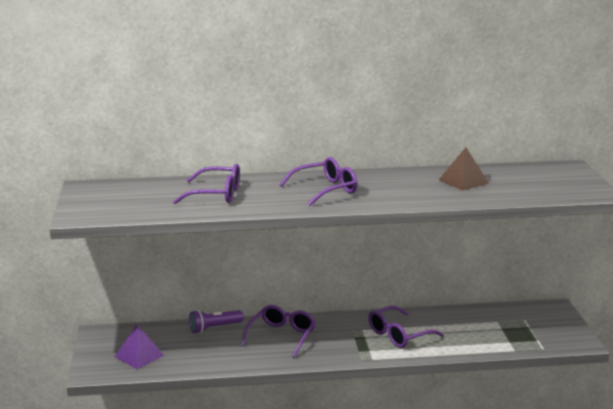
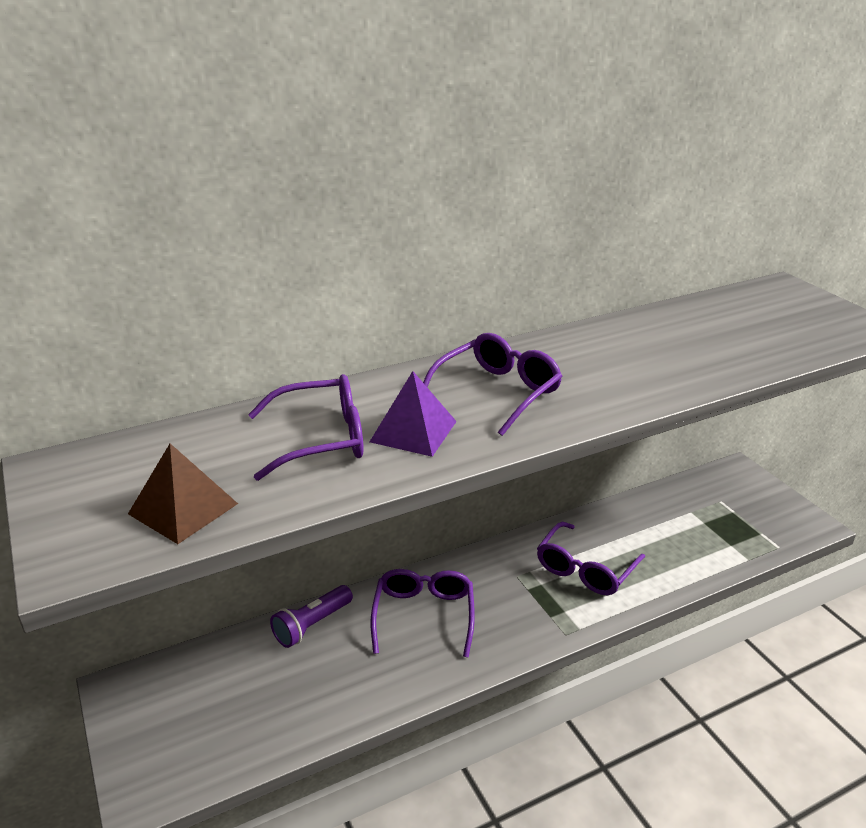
camera: 20 degrees left, 10 degrees up
(139, 356) = (213, 726): purple pyramid -> purple pyramid (413, 431)
(463, 181) = (681, 337): brown pyramid -> brown pyramid (183, 508)

